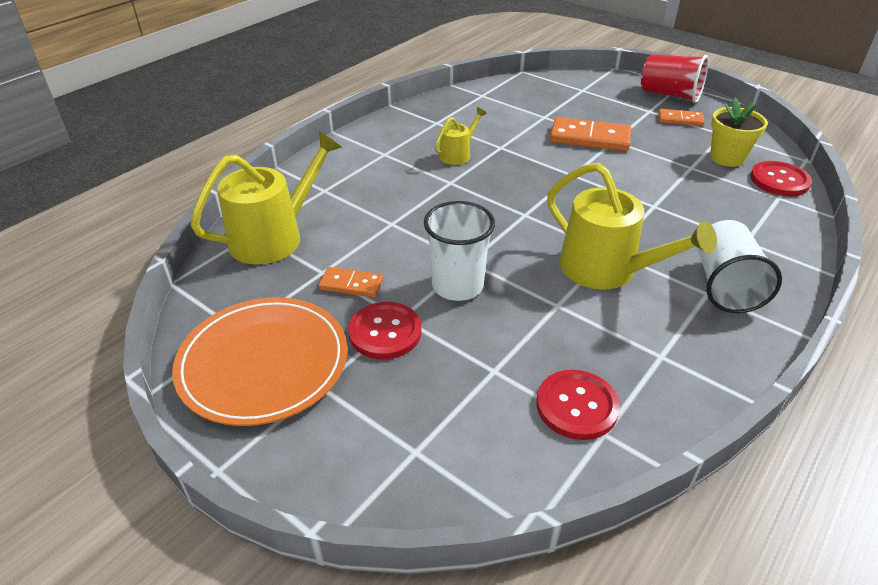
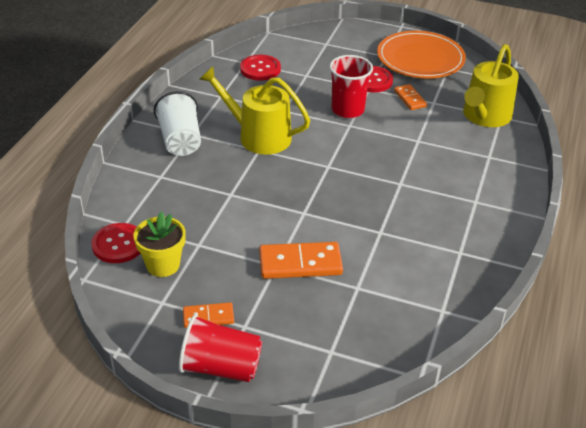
camera: 160 degrees right, 0 degrees up
(351, 285) = (410, 99): orange domino -> orange domino turned 75 degrees clockwise
(457, 154) = (412, 214): yellow watering can -> none
(457, 285) = (347, 110): white cup -> red cup

